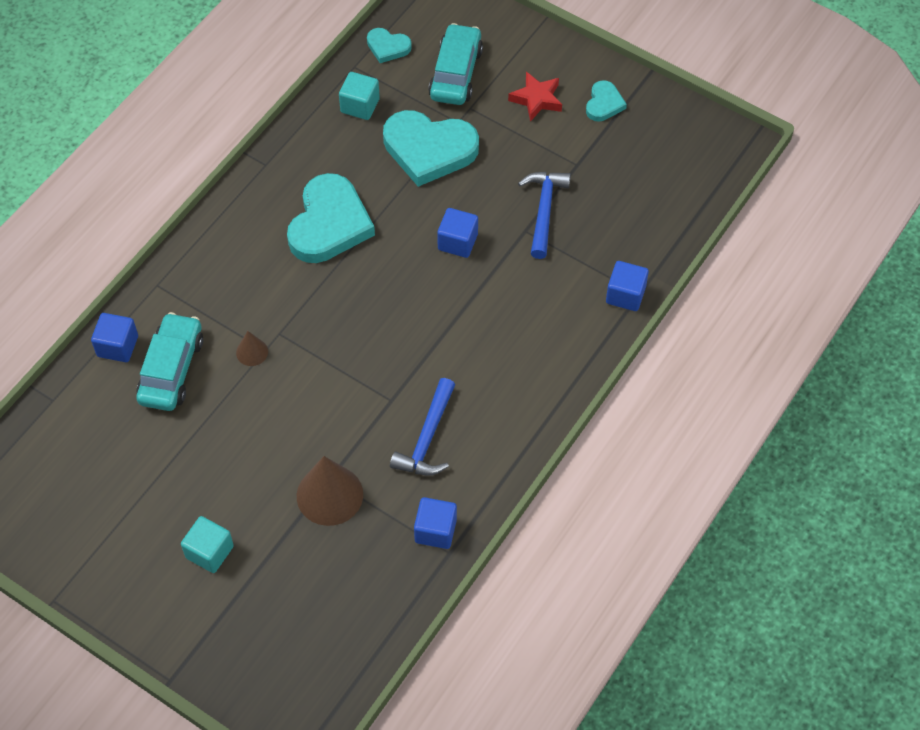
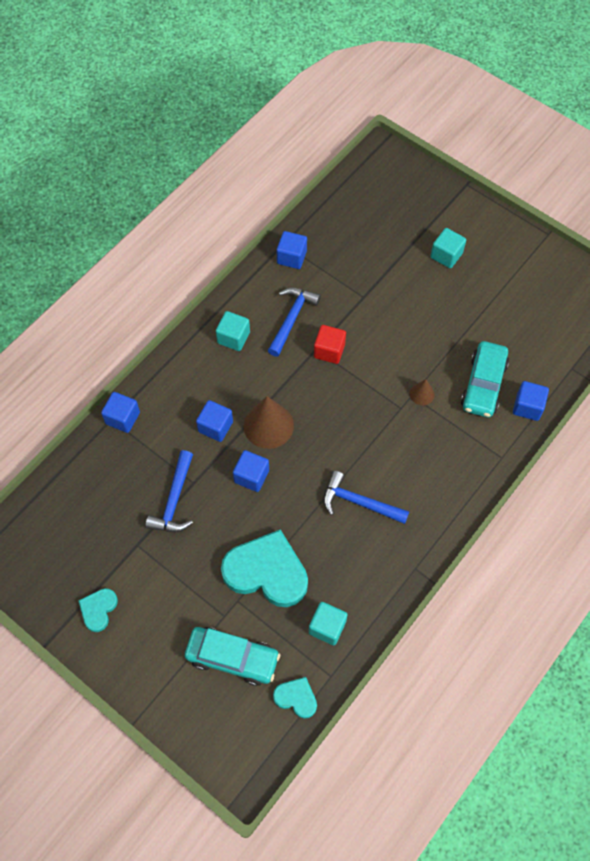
camera: 175 degrees left, 5 degrees up
(329, 224) = (359, 502): turquoise heart -> blue hammer
(329, 495) = (364, 285): brown cone -> brown cone (268, 425)
(373, 398) = (329, 351): none -> red cube
(456, 73) = (232, 658): turquoise car -> turquoise car turned 90 degrees counterclockwise
(503, 406) = (233, 338): none -> turquoise cube
(509, 293) = (215, 427): none -> blue cube
(536, 99) = (160, 620): red star -> none

